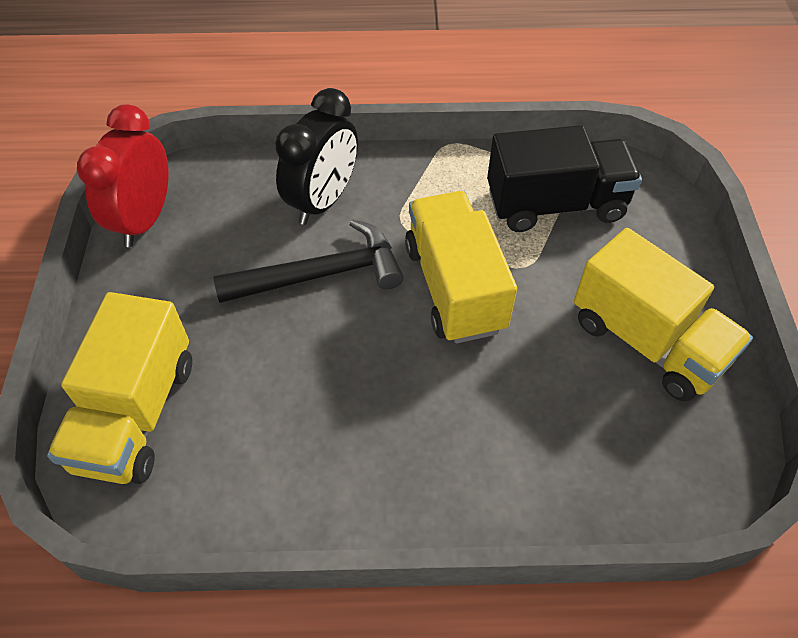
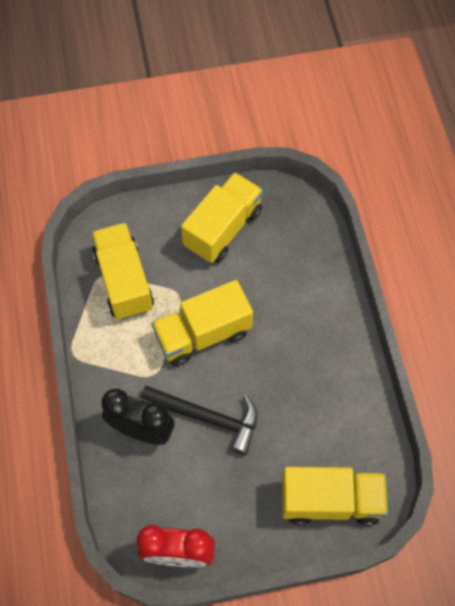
camera: 100 degrees left, 10 degrees up
(320, 274) = (207, 417): black hammer -> black hammer turned 135 degrees clockwise
(555, 204) = (124, 281): black truck -> yellow truck

